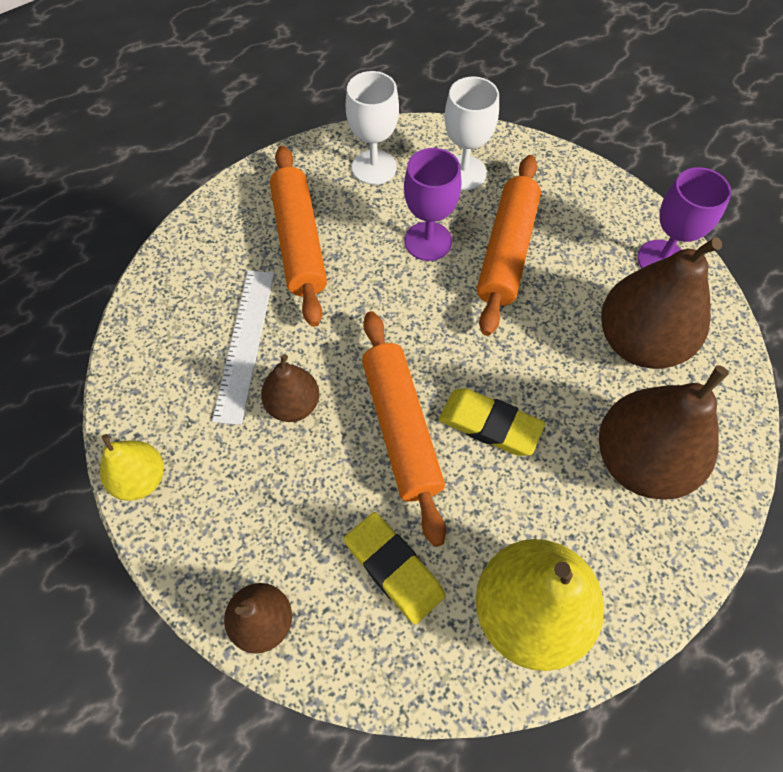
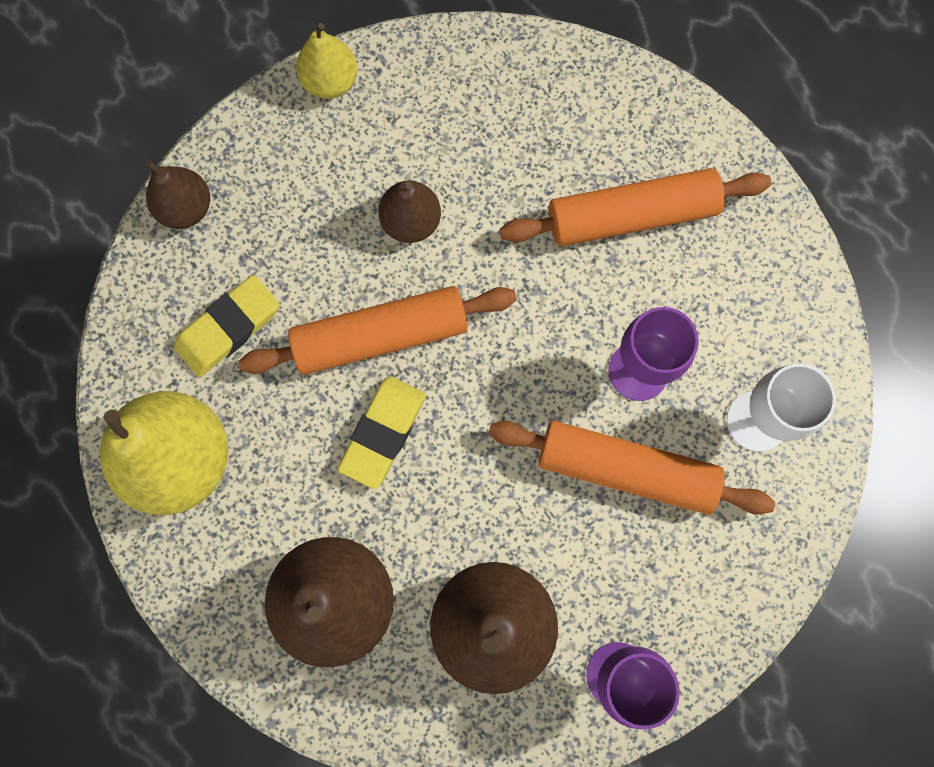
camera: 90 degrees right, 15 degrees up
(244, 343) = (487, 165): white ruler -> none
(374, 167) = (759, 303): white goblet -> none

